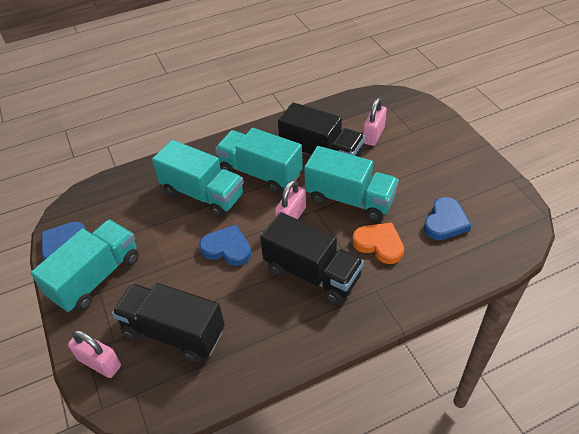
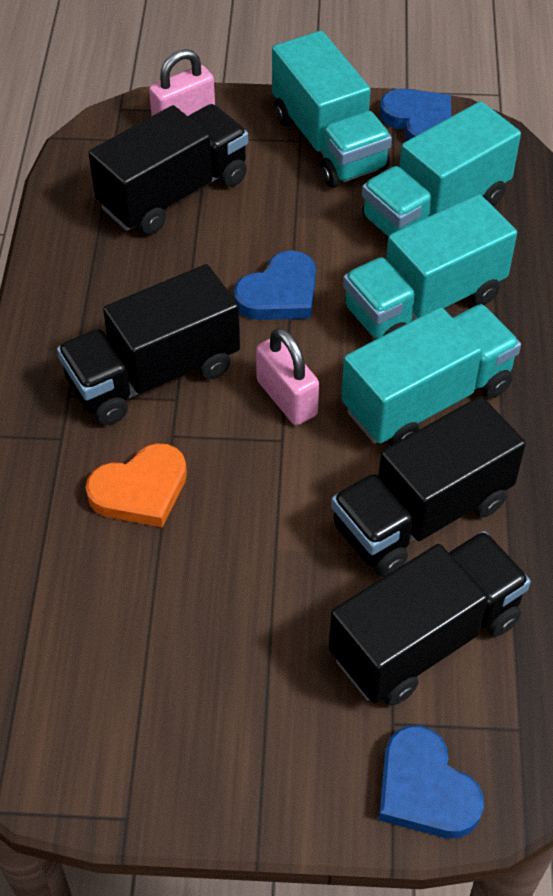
camera: 115 degrees right, 5 degrees up
(350, 199) = (270, 501): turquoise truck -> turquoise truck (435, 209)
(373, 135) = (424, 638): pink padlock -> black truck
(445, 222) = (112, 619): blue heart -> blue heart (425, 789)

